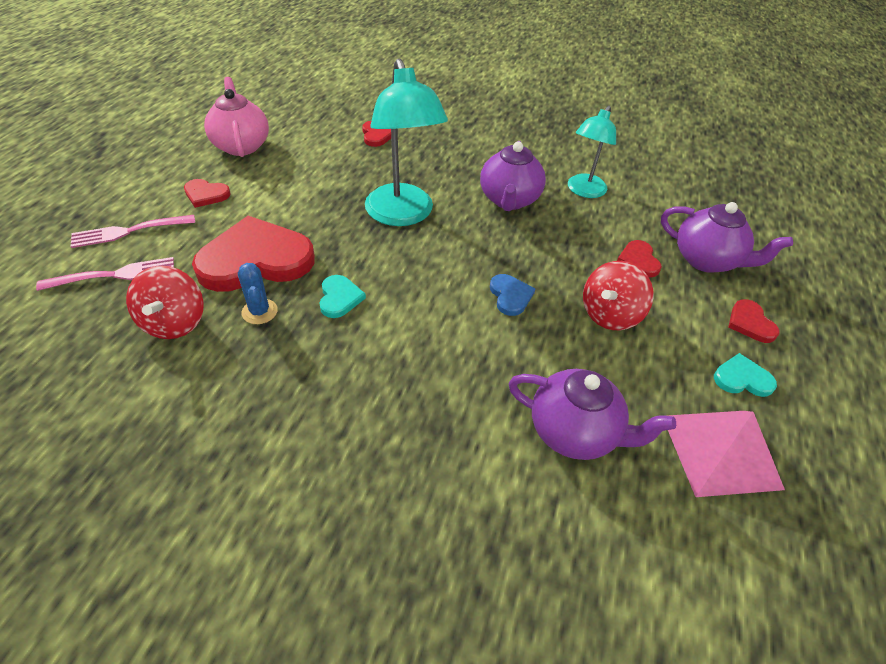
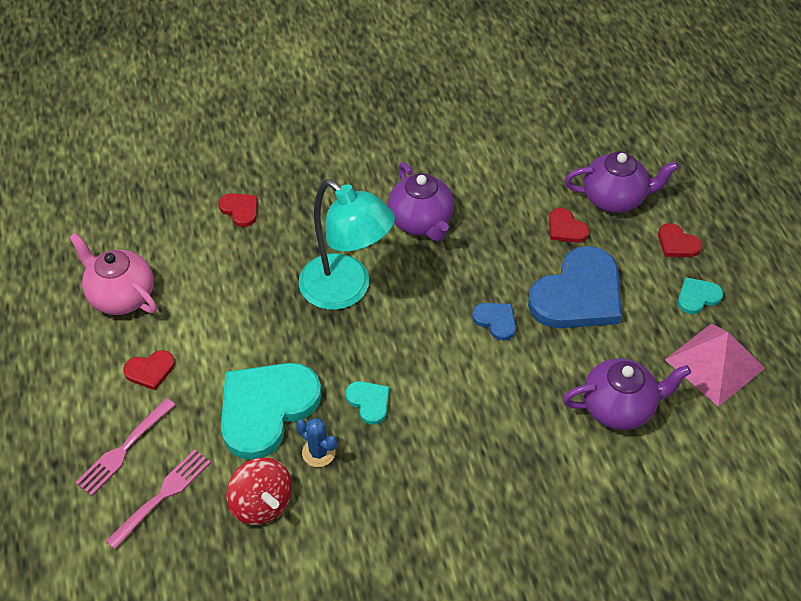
camera: 30 degrees left, 5 degrees up
(256, 260) = (266, 409): red heart -> turquoise heart
(583, 191) = (475, 176): turquoise lamp -> none
(610, 314) = (578, 294): red spinning top -> blue heart

